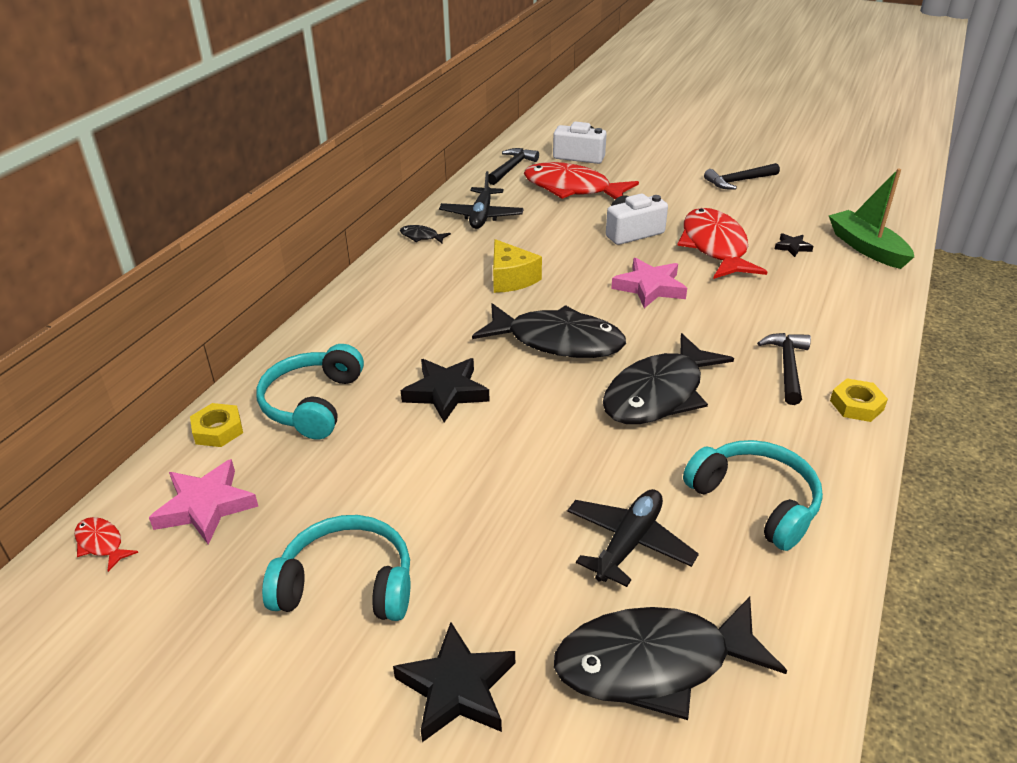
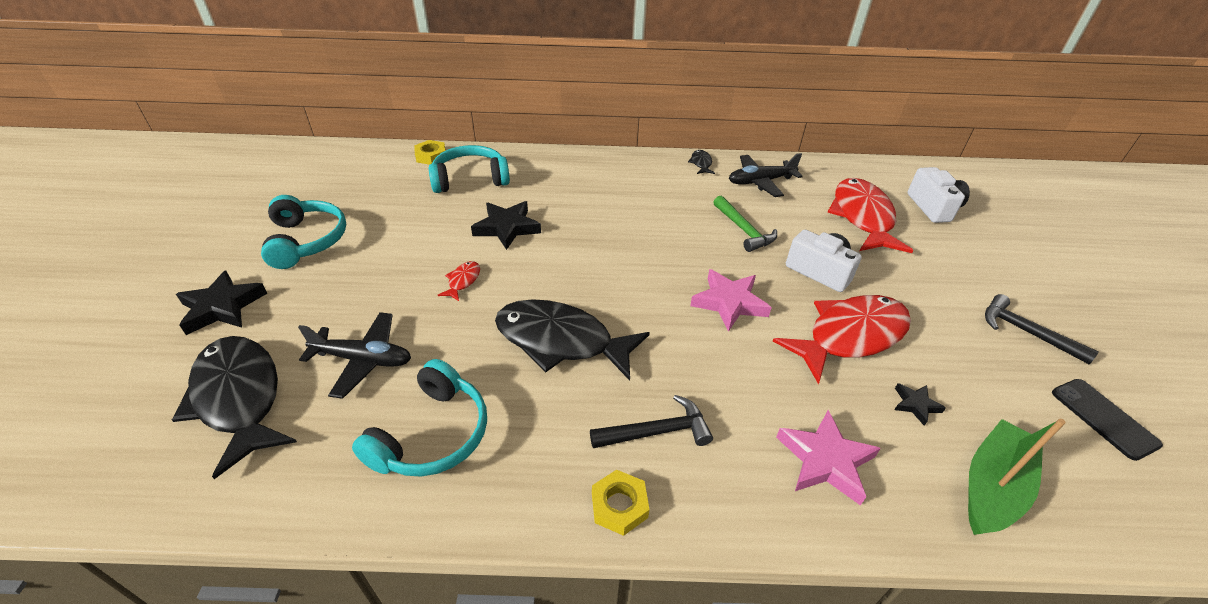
camera: 65 degrees right, 5 degrees up
(101, 543) = (329, 154): red fish -> red fish (463, 281)
(206, 506) = (364, 174): pink star -> pink star (825, 460)
(511, 168) = (860, 176): black hammer -> none
(511, 279) = (677, 220): yellow cheese -> none
(552, 249) = (743, 230): none -> green hammer
(558, 341) = (604, 265): black fish -> none
(822, 190) = (1103, 418): none -> black phone

